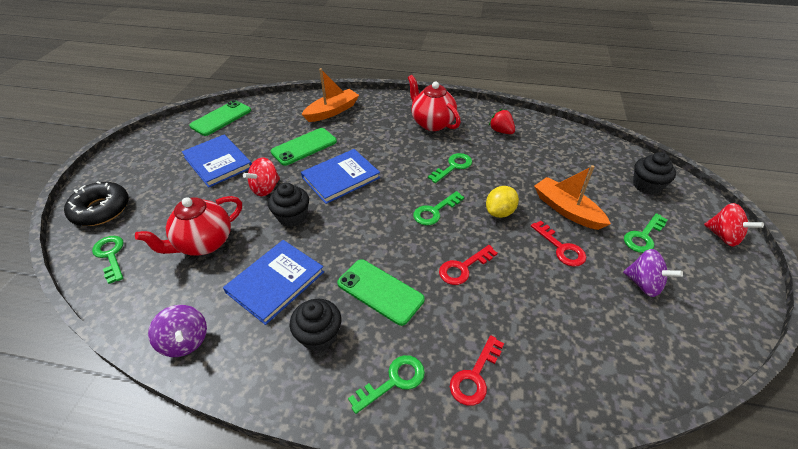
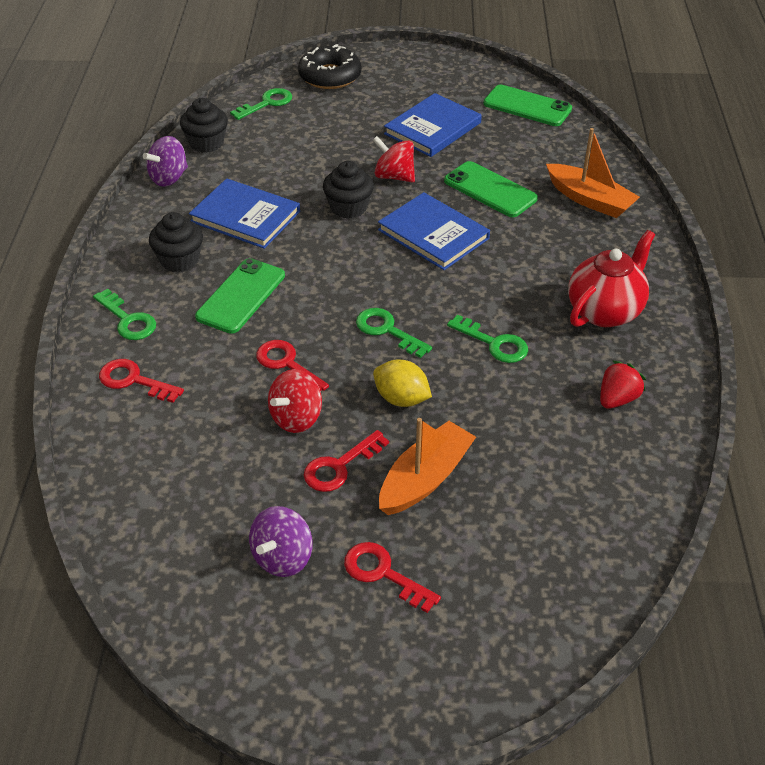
camera: 80 degrees right, 0 degrees up
(204, 243) = (293, 155): red teapot -> none
(643, 237) = (383, 573): green key -> red key
(646, 185) = (521, 601): black cupcake -> black cupcake (206, 143)
(723, 236) = (407, 695): red spinning top -> red spinning top (296, 418)

